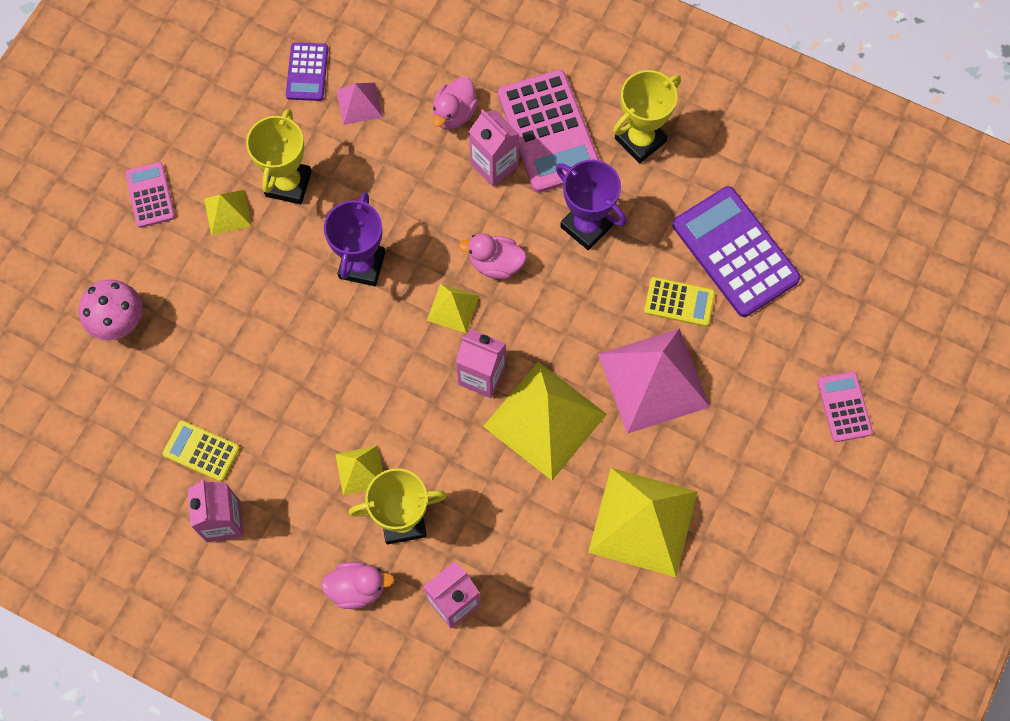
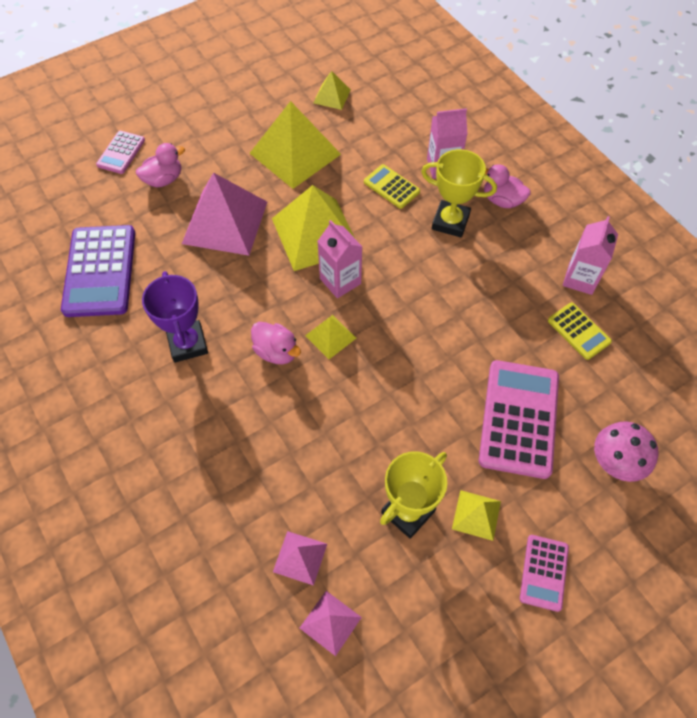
camera: 150 degrees left, 10 degrees down
(307, 72) = (330, 622): purple calculator -> pink pyramid
(360, 470) = (464, 264): yellow pyramid -> yellow pyramid (332, 96)
(362, 265) = (382, 405): purple trophy -> none
(454, 114) = (222, 497): pink duck -> pink duck (164, 179)
(494, 165) = (221, 431): pink carton -> none
(548, 132) = (157, 435): pink calculator -> pink calculator (519, 418)
(640, 140) = (92, 388): yellow trophy -> none
(679, 302) = (167, 259): yellow calculator -> yellow calculator (391, 187)

